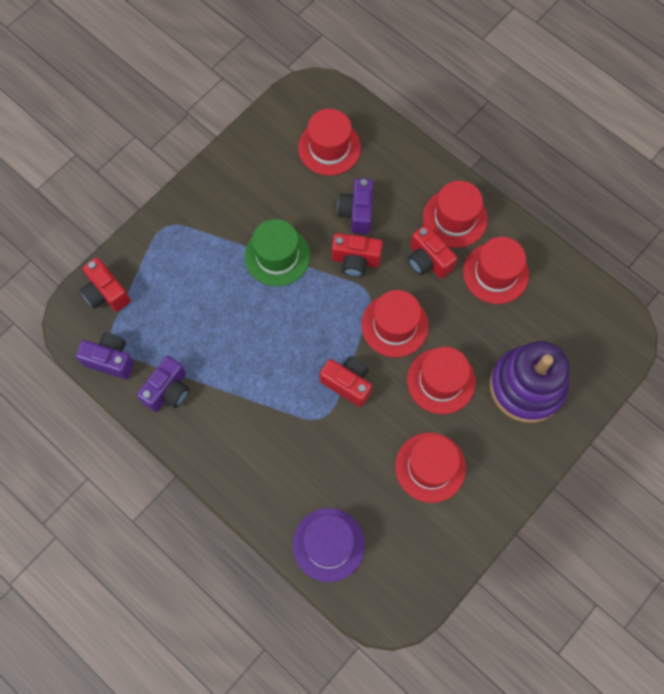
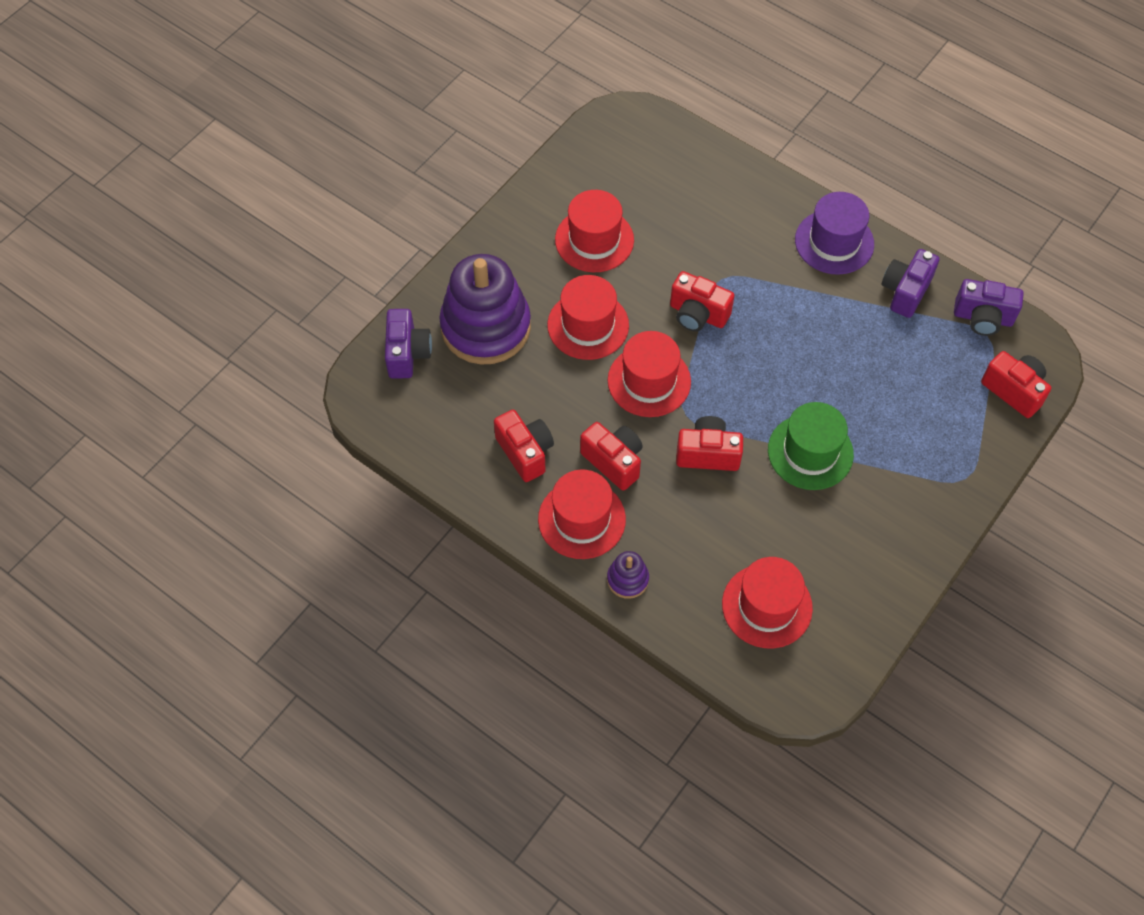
camera: 175 degrees right, 10 degrees down
(328, 544) = (696, 165): purple hat -> purple hat (834, 242)
(357, 212) = (714, 516): purple camera -> purple camera (407, 353)
(424, 173) = (627, 579): none -> purple stacking toy
(495, 273) = (525, 452): red hat -> red camera

